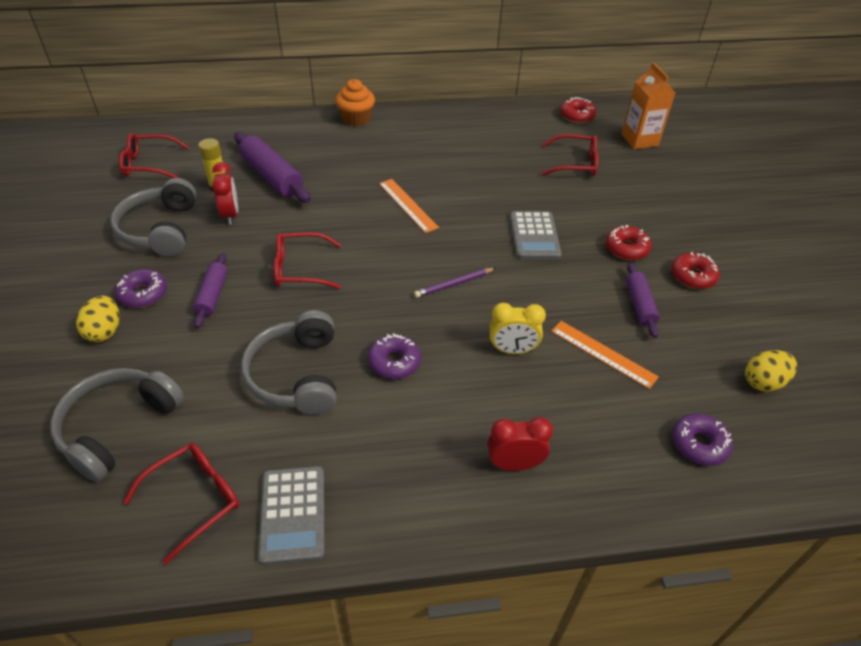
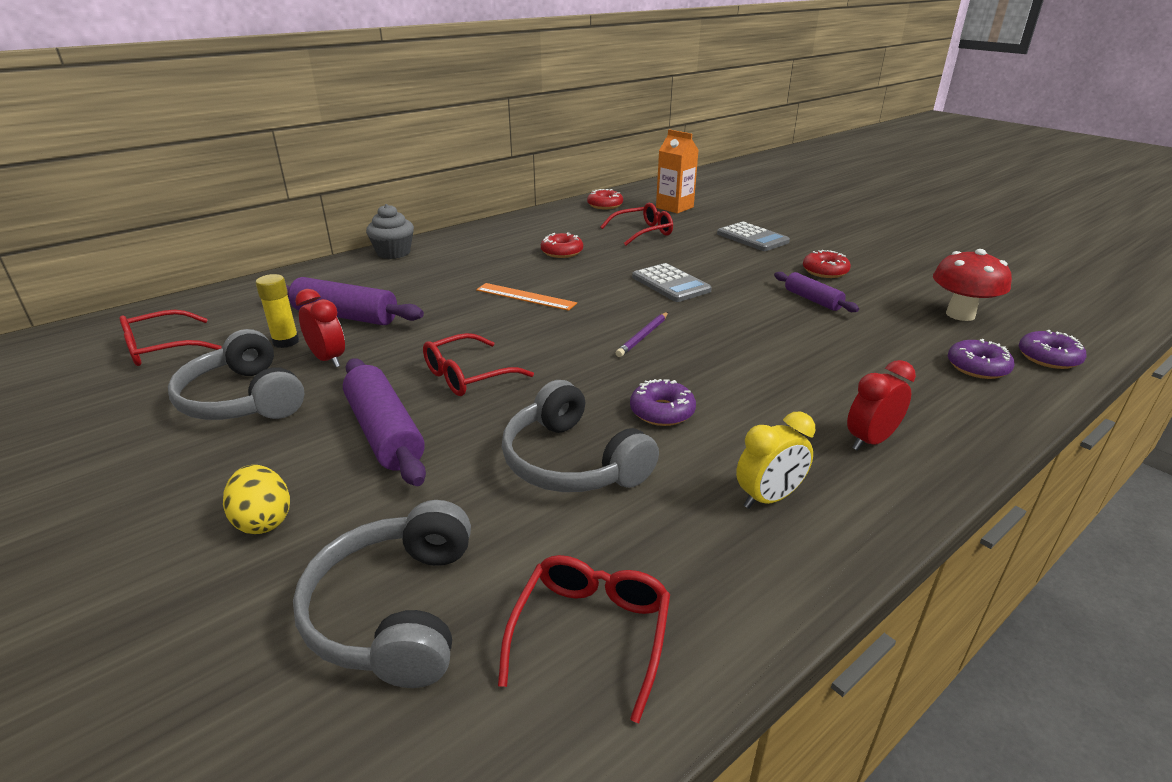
camera: 30 degrees left, 15 degrees down
(143, 294) = (283, 464): purple donut -> purple donut (1048, 358)
(212, 295) = (385, 432): purple rolling pin -> purple rolling pin, size x1.65
(292, 514) = (724, 586): grey calculator -> grey calculator (752, 238)
(356, 119) = (393, 253): orange cupcake -> grey cupcake
(512, 350) = (756, 363): yellow clock -> yellow clock (768, 498)
(603, 353) = (830, 338): orange ruler -> none
(626, 248) = (754, 270): red donut -> red donut (562, 252)
(763, 382) = (960, 314): yellow egg -> red mushroom

